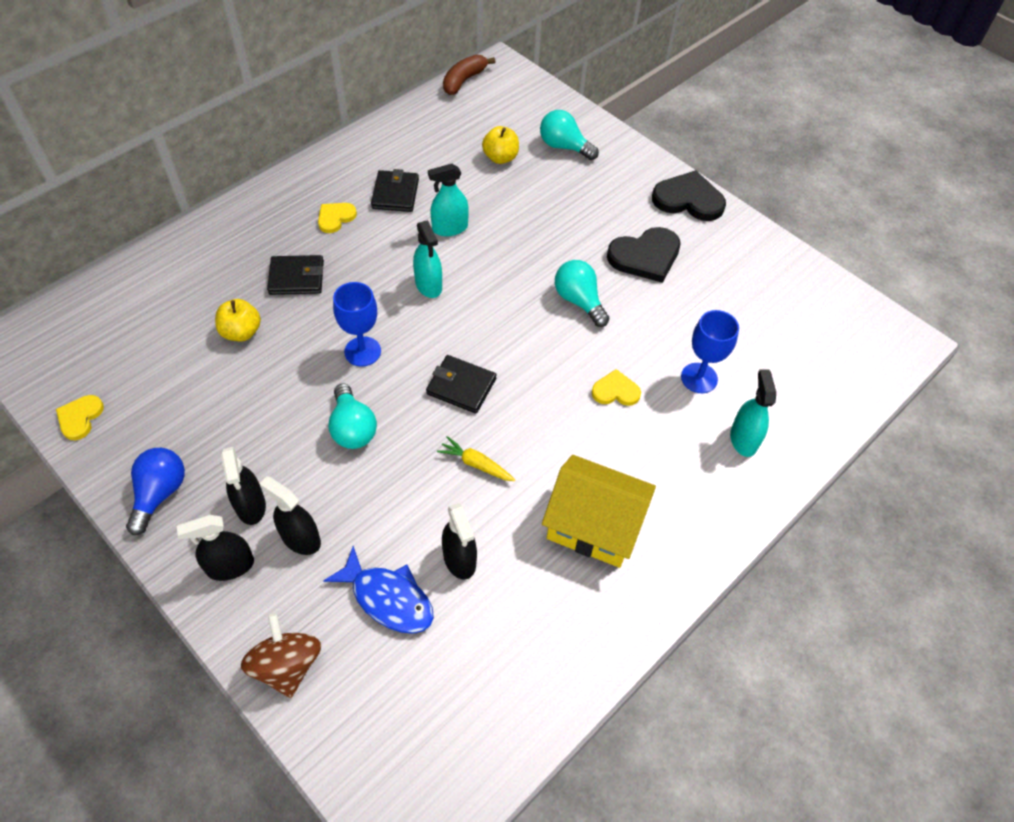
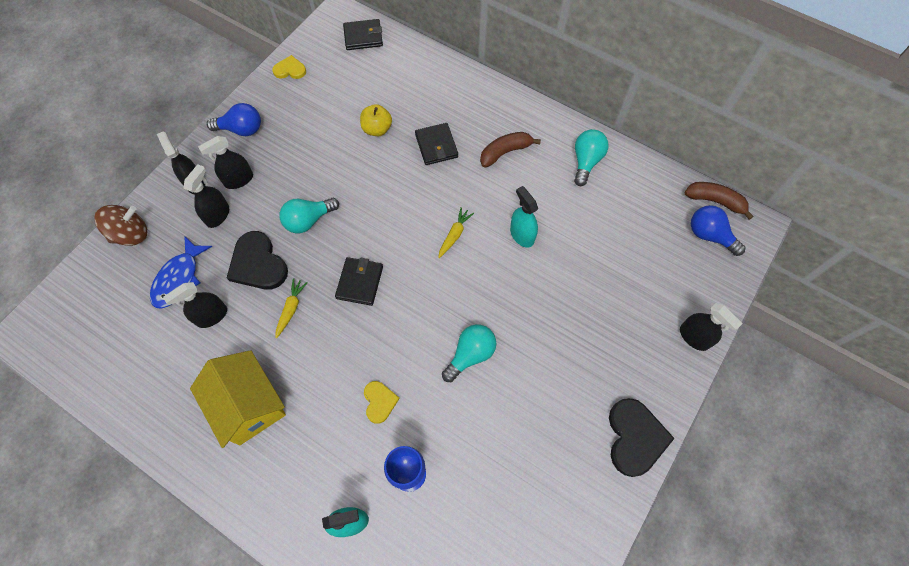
camera: 80 degrees right, 10 degrees up
(335, 218) = (505, 152): yellow heart -> brown banana
(362, 351) = (377, 208): blue goblet -> none
(395, 194) = (547, 185): black wallet -> black wallet (363, 37)
(428, 285) = (454, 235): turquoise spray bottle -> yellow carrot
(499, 95) = (709, 235): none -> blue light bulb
(500, 158) = (623, 255): yellow apple -> none
(564, 147) = (662, 306): turquoise light bulb -> turquoise light bulb (586, 162)
(593, 525) = (248, 405): yellow house -> yellow house turned 45 degrees counterclockwise
(600, 135) = (694, 337): none -> black spray bottle
(645, 256) = (542, 405): black heart -> black heart (258, 264)

